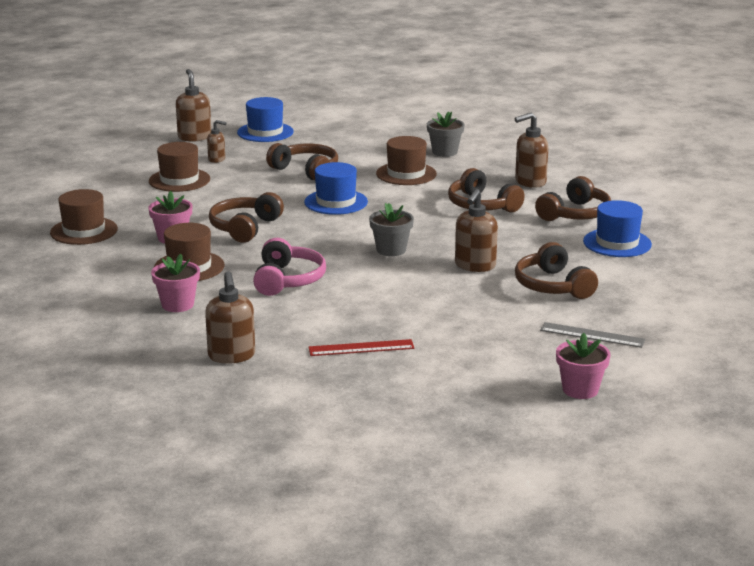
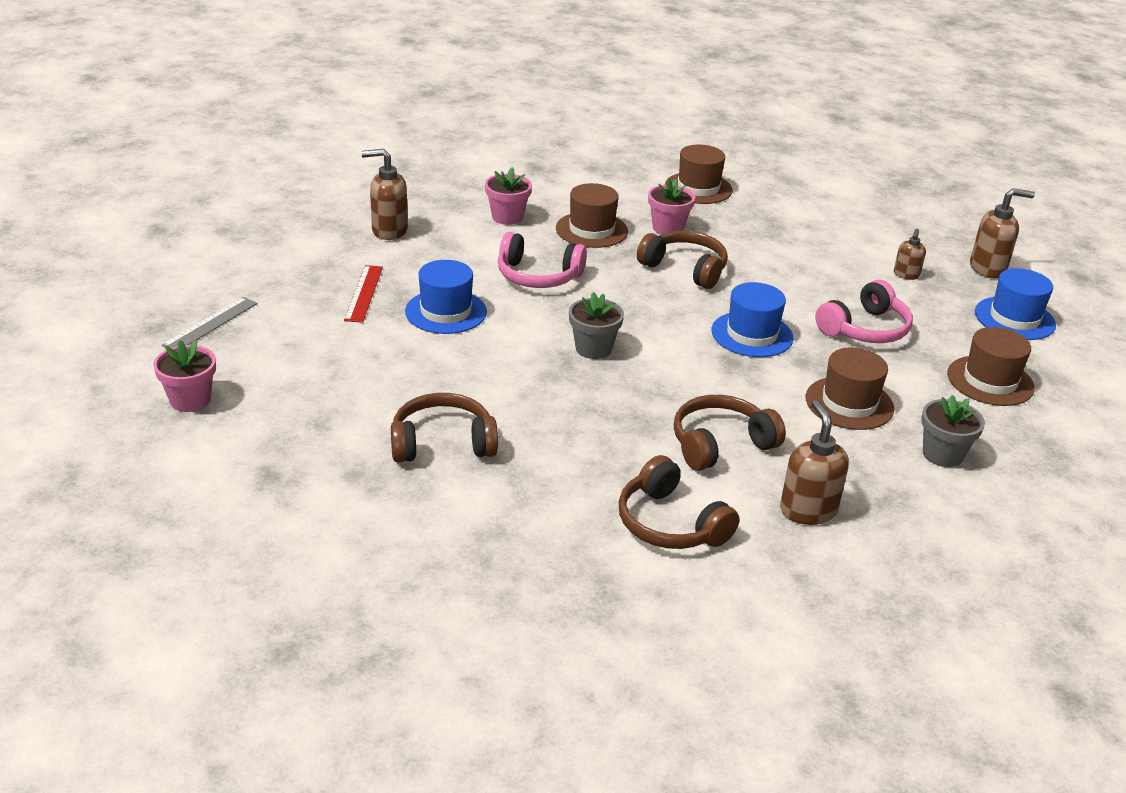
camera: 100 degrees right, 10 degrees up
(179, 180) = (836, 246): brown hat -> brown hat (990, 381)
(306, 170) = (865, 329): brown headphones -> pink headphones
(475, 266) = (525, 398): brown soap dispenser -> none
(592, 335) = (300, 440): grey ruler -> grey ruler (210, 324)
(617, 243) = (553, 536): blue hat -> blue hat (446, 312)

